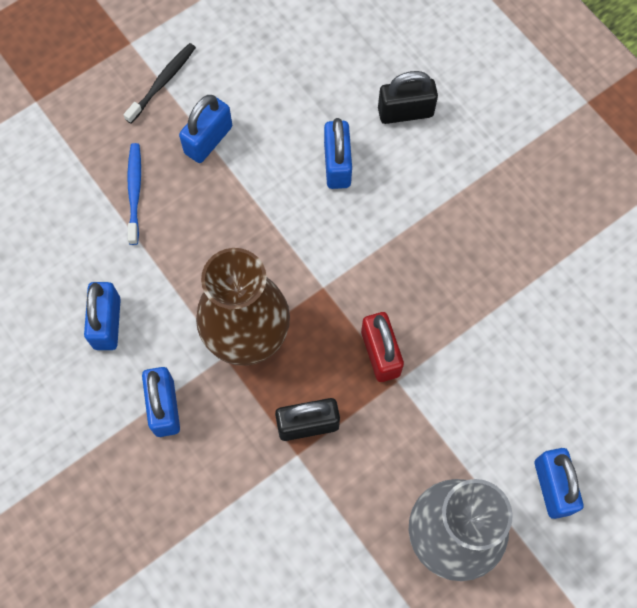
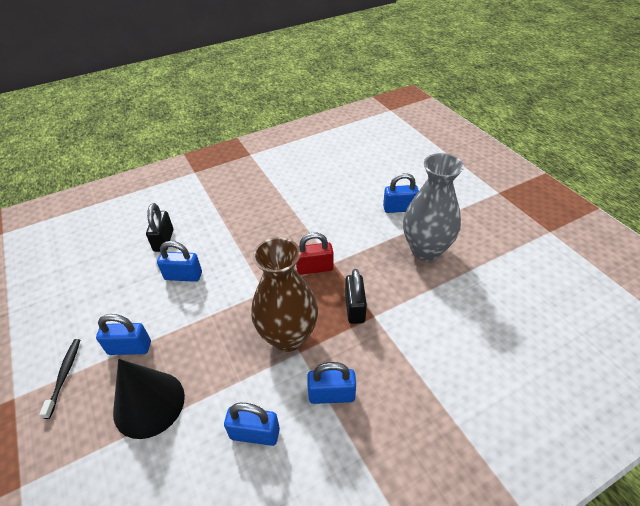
camera: 80 degrees left, 25 degrees down
(135, 192) = (149, 403): blue toothbrush -> black cone
(162, 82) = (64, 375): black toothbrush -> black toothbrush turned 45 degrees clockwise
(208, 140) = (130, 348): blue padlock -> blue padlock turned 45 degrees counterclockwise

